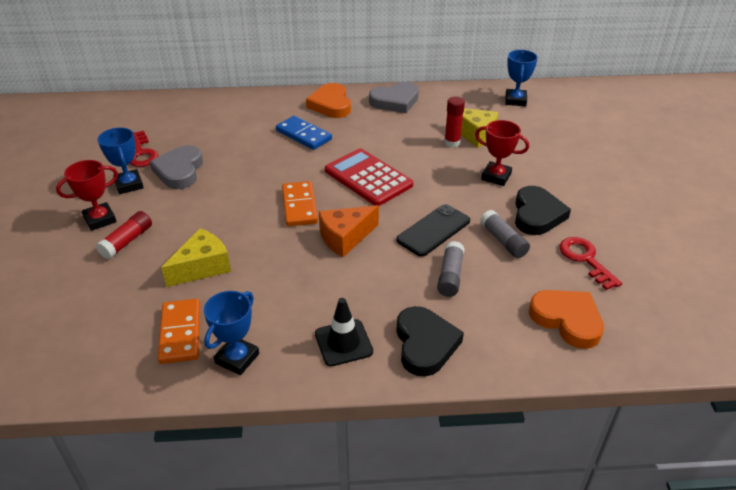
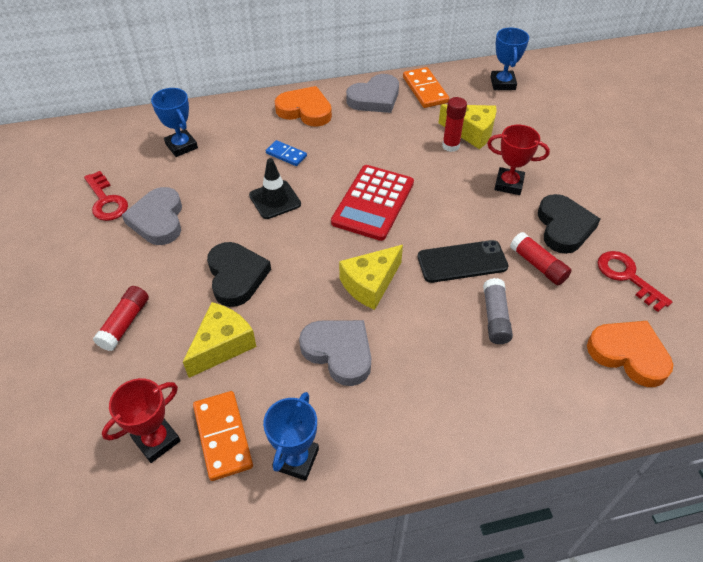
camera: 10 degrees left, 10 degrees up
(100, 219) = (84, 298): red trophy -> red trophy (156, 440)
(129, 185) = (104, 246): blue trophy -> blue trophy (181, 146)
(299, 206) = (308, 249): orange domino -> orange domino (425, 90)
(301, 285) = (339, 352): none -> grey heart
(303, 135) = (286, 155): blue domino -> blue domino, size x0.62
(331, 104) = (305, 110): orange heart -> orange heart turned 135 degrees clockwise
(343, 343) = (406, 420): black traffic cone -> black traffic cone (275, 200)
(345, 237) = (370, 284): orange cheese -> yellow cheese
(368, 178) = (373, 203): red calculator -> red calculator turned 105 degrees counterclockwise
(425, 344) = (492, 408): black heart -> black heart (236, 276)
(433, 230) = (462, 262): black phone -> black phone turned 45 degrees clockwise
(503, 241) = (538, 265): grey glue stick -> red glue stick

